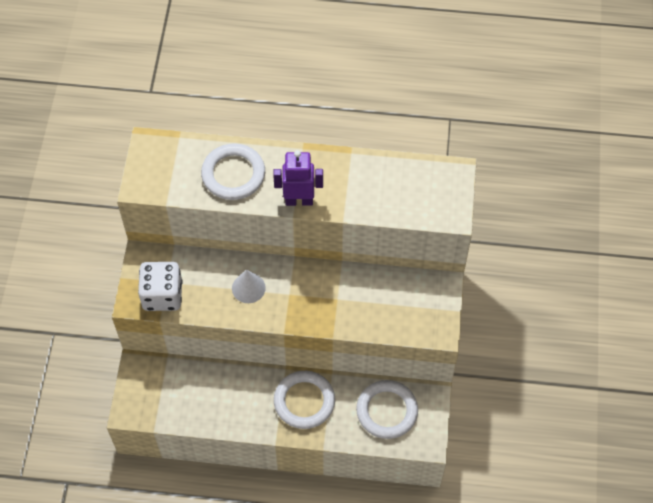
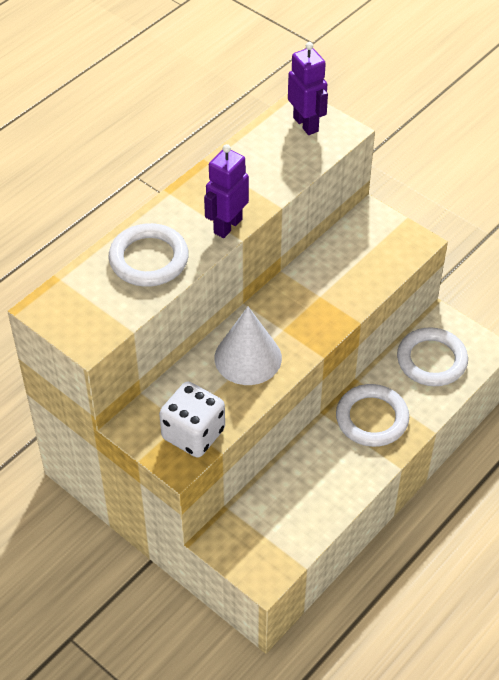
camera: 55 degrees left, 10 degrees down
(248, 288) = (248, 358): white cone -> white cone, size x1.62
(439, 188) = (306, 124): none -> purple robot

